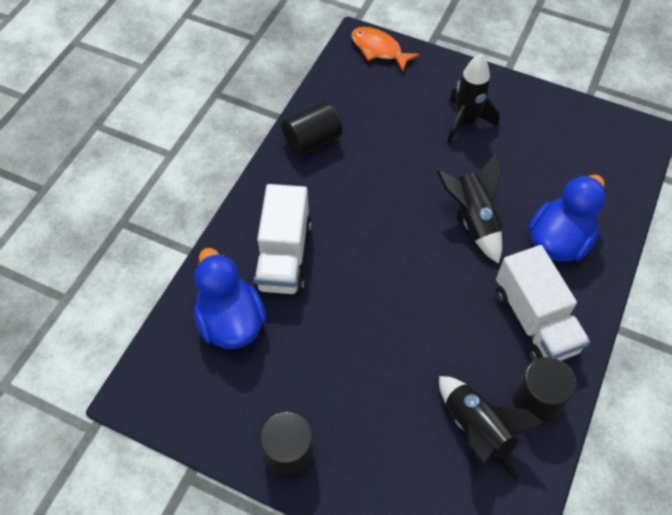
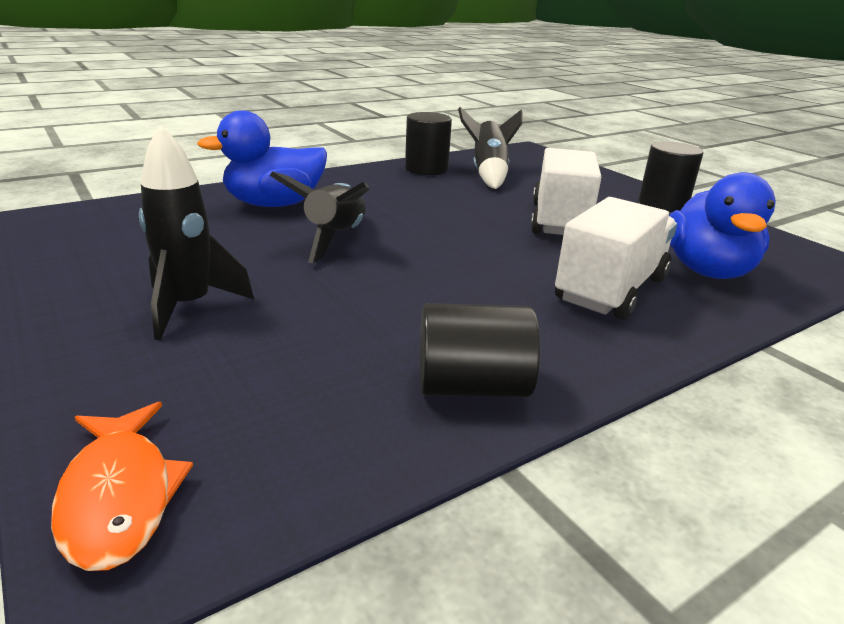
camera: 150 degrees left, 30 degrees down
(534, 321) = (373, 187): white truck -> white truck (560, 221)

